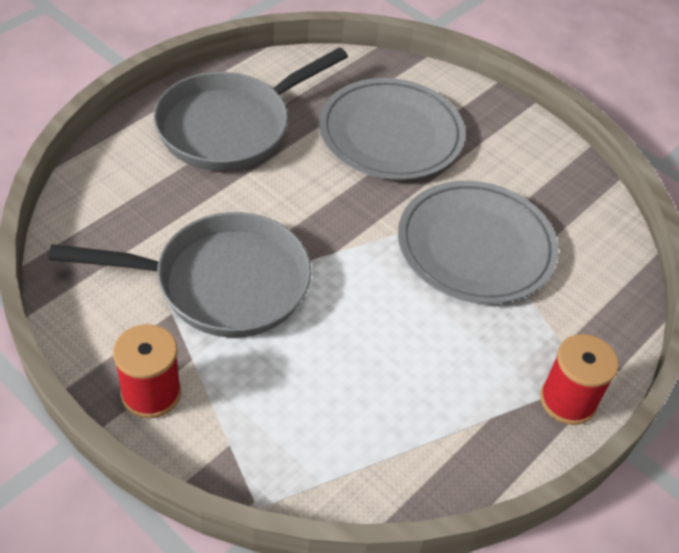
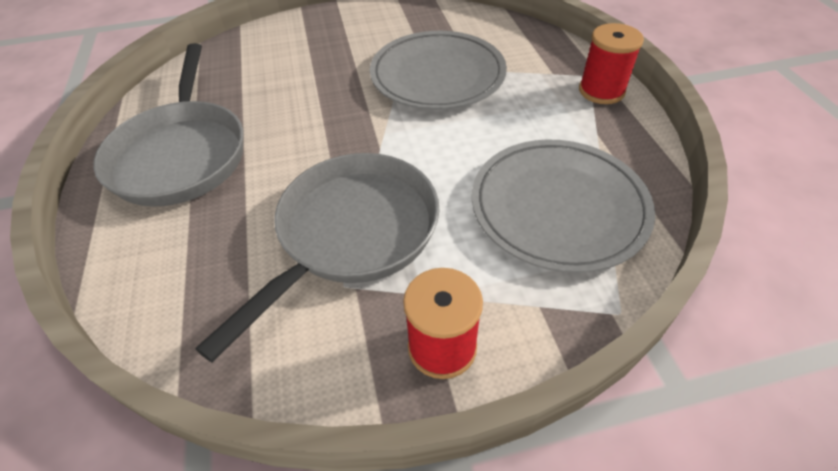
camera: 50 degrees left, 0 degrees up
(391, 134) = (293, 71): grey plate -> grey plate (558, 207)

